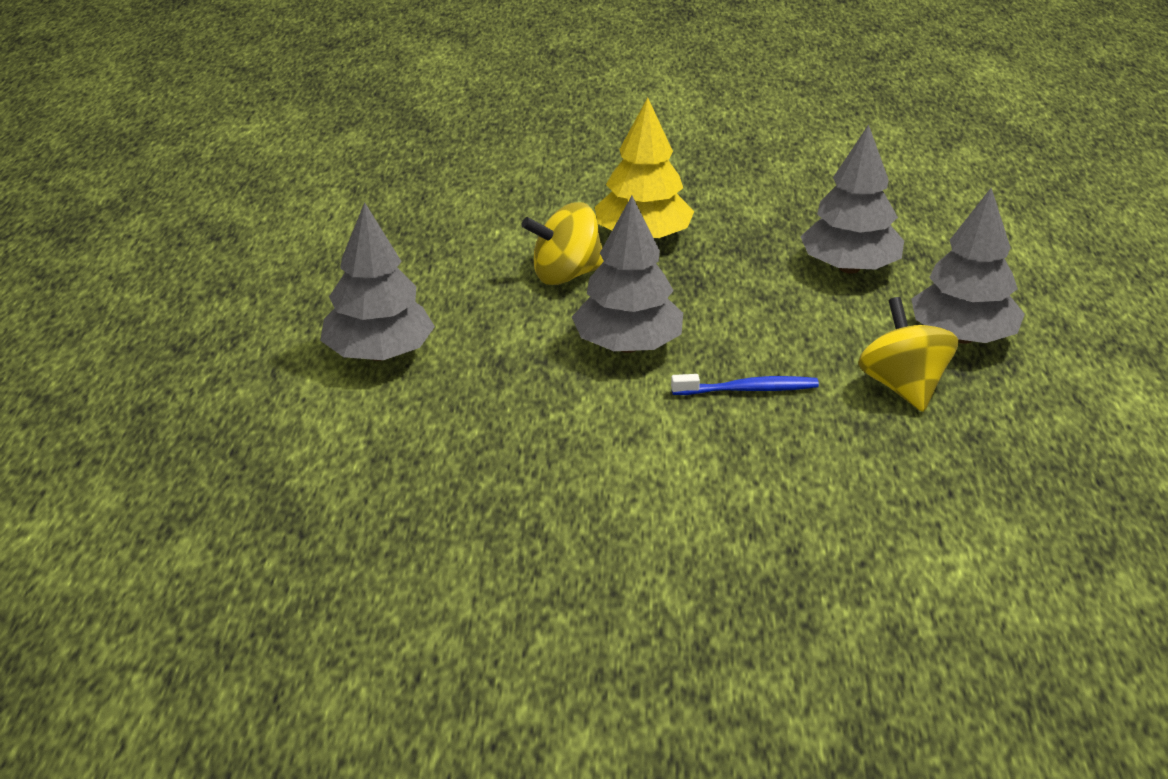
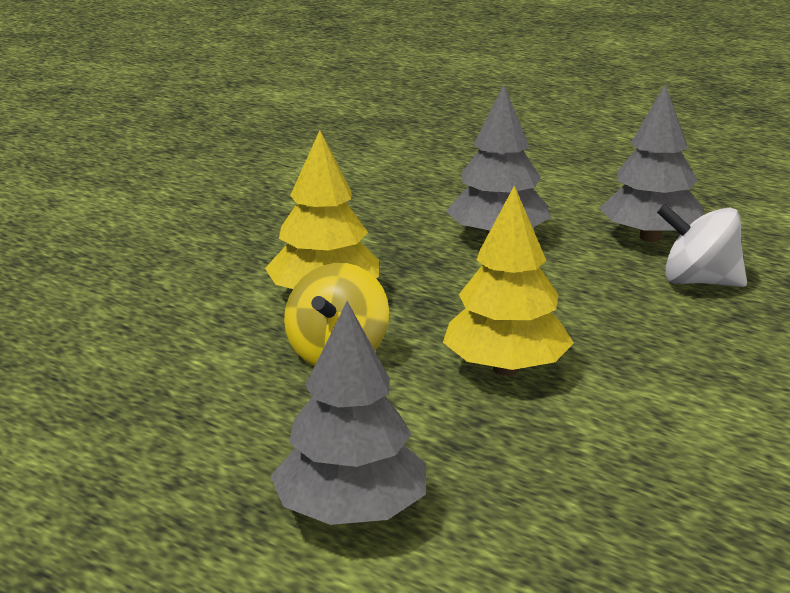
camera: 55 degrees left, 10 degrees down
(628, 346) = (506, 369): grey tree -> yellow tree
(748, 389) = (639, 341): blue toothbrush -> none
(903, 387) = (699, 282): yellow spinning top -> white spinning top

